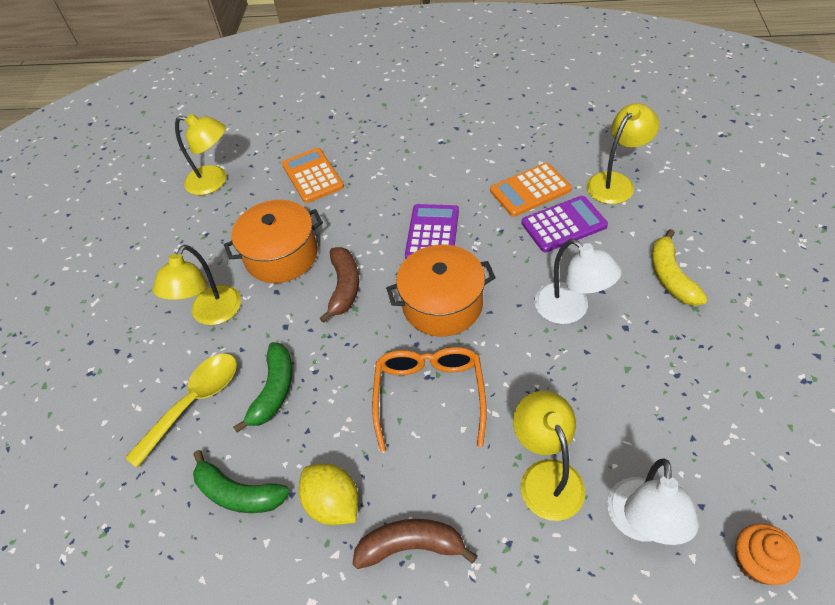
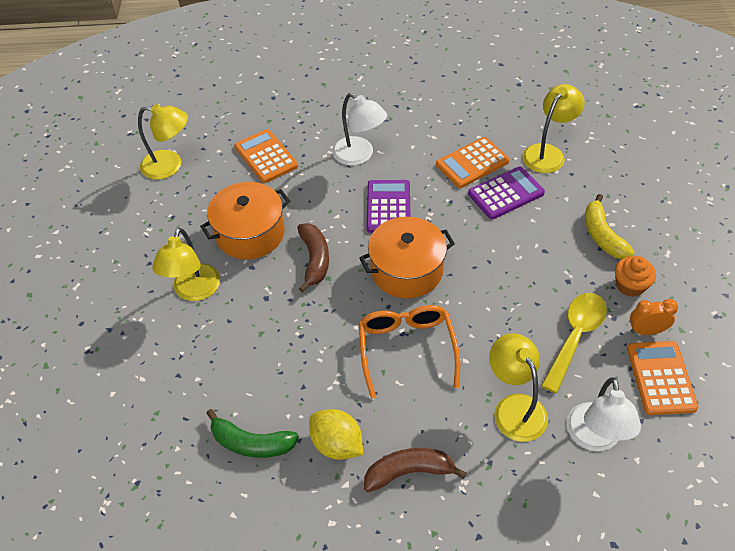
camera: 10 degrees left, 0 degrees up
(194, 402) = (194, 370): yellow spoon -> yellow spoon (575, 337)
(274, 390) = (266, 355): green banana -> none
(570, 310) = (519, 269): white lamp -> white lamp (359, 155)
(715, 393) = (646, 331): none -> orange clock
(729, 453) = (660, 378): none -> orange calculator
(756, 562) = (686, 458): orange cupcake -> orange cupcake (630, 285)

